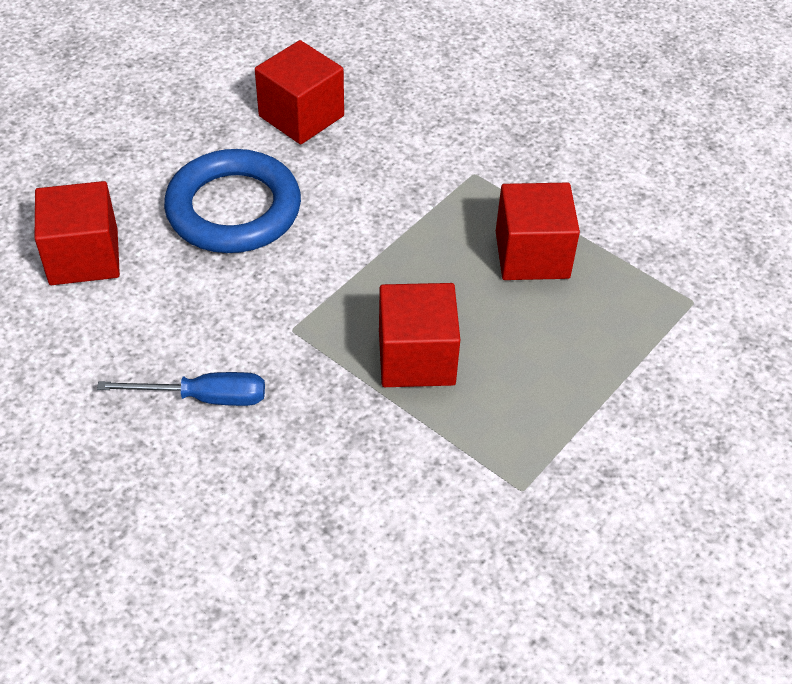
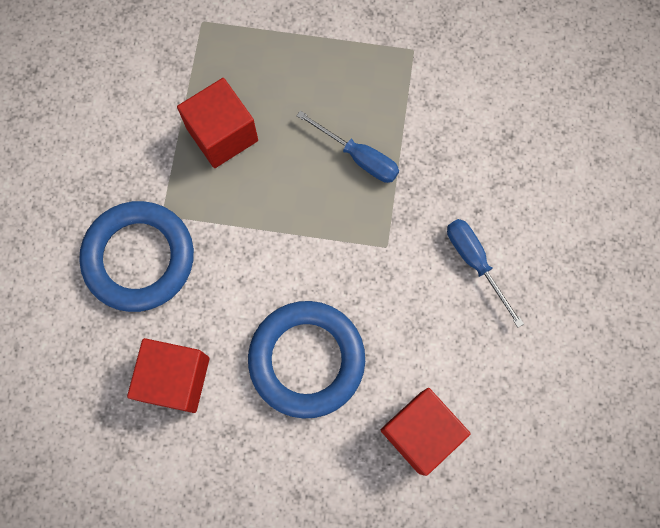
camera: 120 degrees left, 25 degrees up
(416, 358) = (358, 157): red cube -> blue screwdriver
(440, 139) = (139, 258): none -> blue ring

